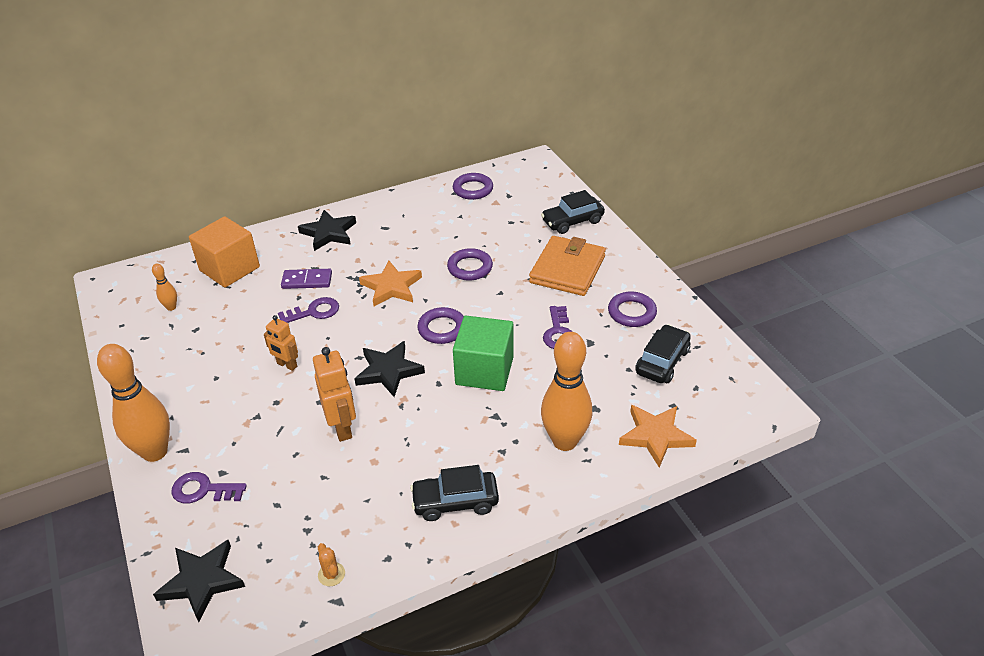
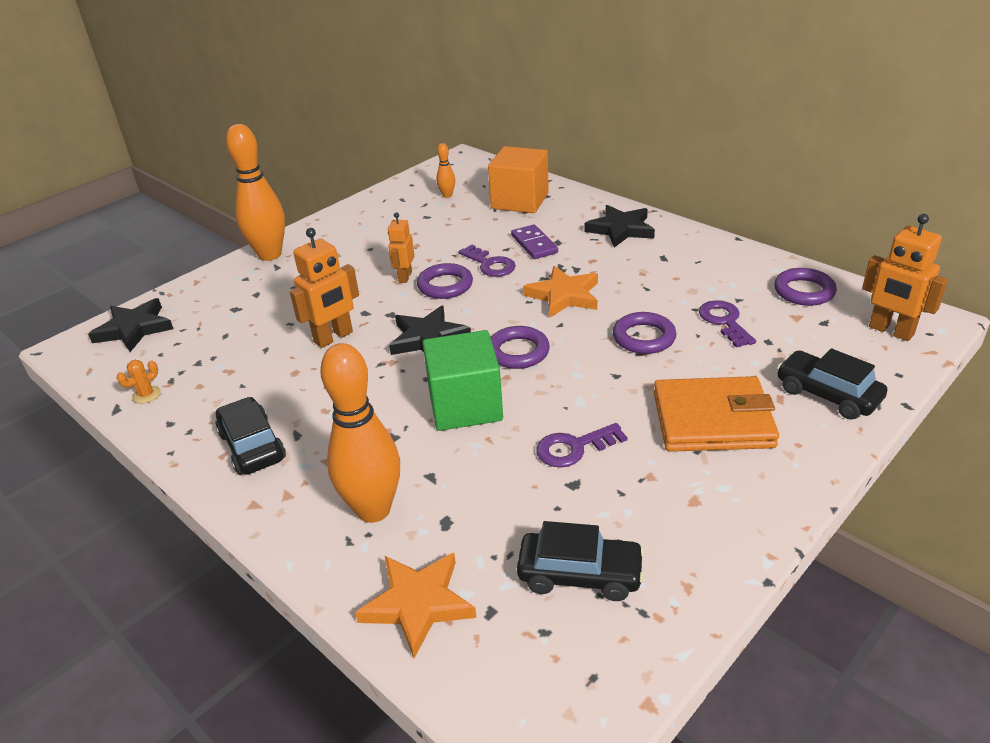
camera: 70 degrees right, 5 degrees down
(203, 490) = (233, 292): purple key -> purple key (724, 321)
(534, 178) = (890, 331): none -> orange robot
(632, 312) = (668, 512): purple ring -> purple ring (445, 285)

